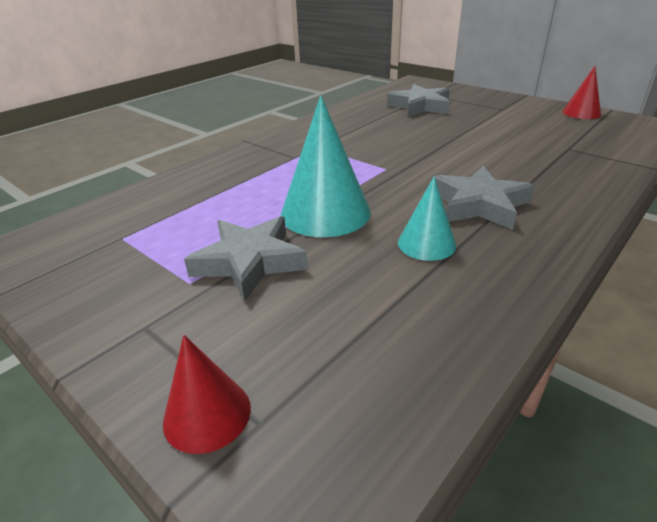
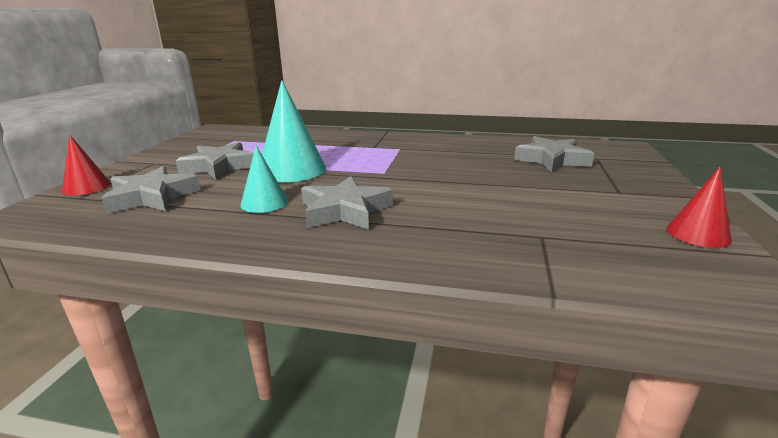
camera: 60 degrees right, 10 degrees down
(334, 331) = (152, 197): none -> grey star

